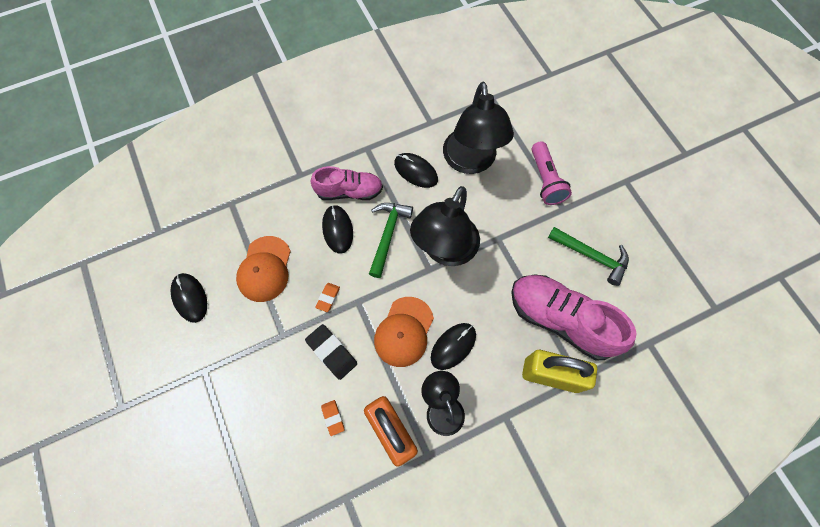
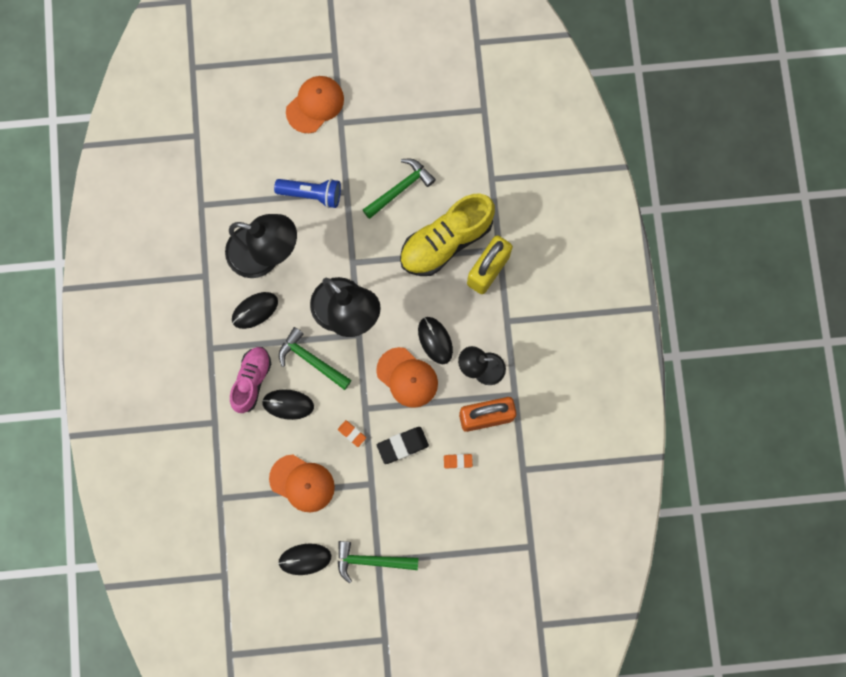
camera: 70 degrees left, 10 degrees up
(202, 364) = (371, 561): none -> green hammer
(545, 180) = (311, 194): pink flashlight -> blue flashlight
(560, 320) = (446, 241): pink shoe -> yellow shoe
(630, 154) = (315, 105): none -> orange cap

